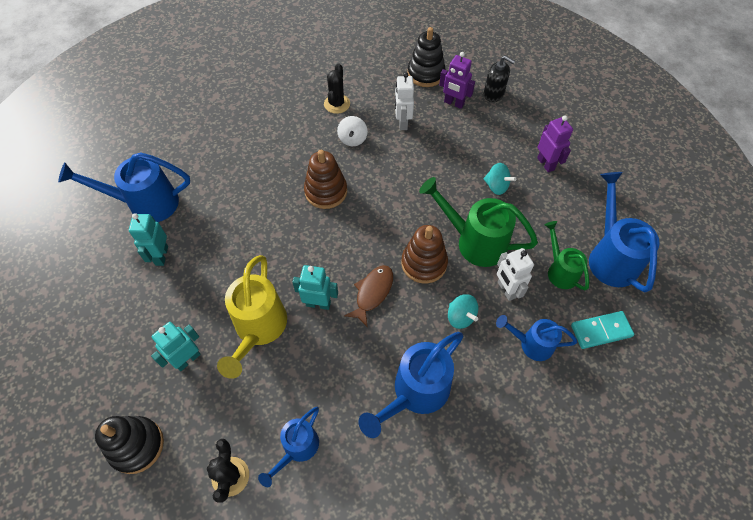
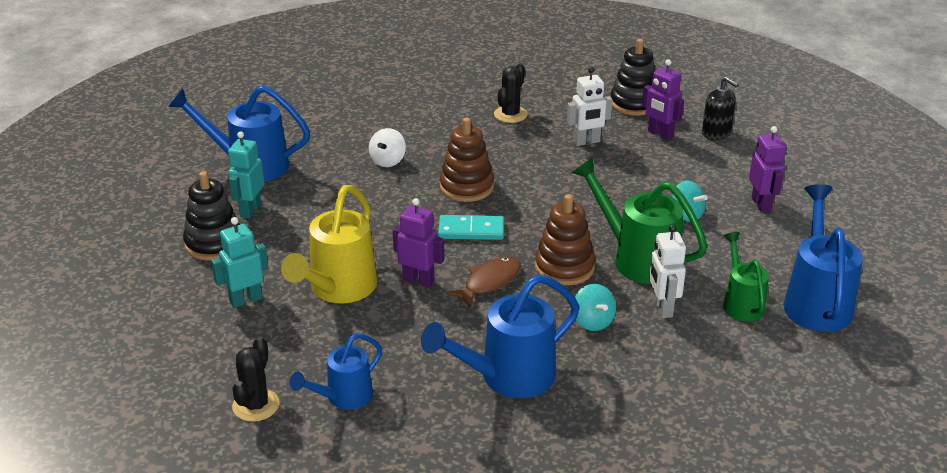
camera: 15 degrees right, 25 degrees down
(136, 445) = (160, 360): black stacking toy -> black stacking toy (214, 243)
(318, 303) = (418, 280): turquoise robot -> purple robot
(352, 139) = (518, 147): white spinning top -> white spinning top (388, 161)
(402, 123) = (586, 142): white robot -> white robot turned 120 degrees counterclockwise
(531, 344) = (676, 361): blue watering can -> none
(601, 330) = (775, 366): turquoise domino -> turquoise domino (471, 230)

